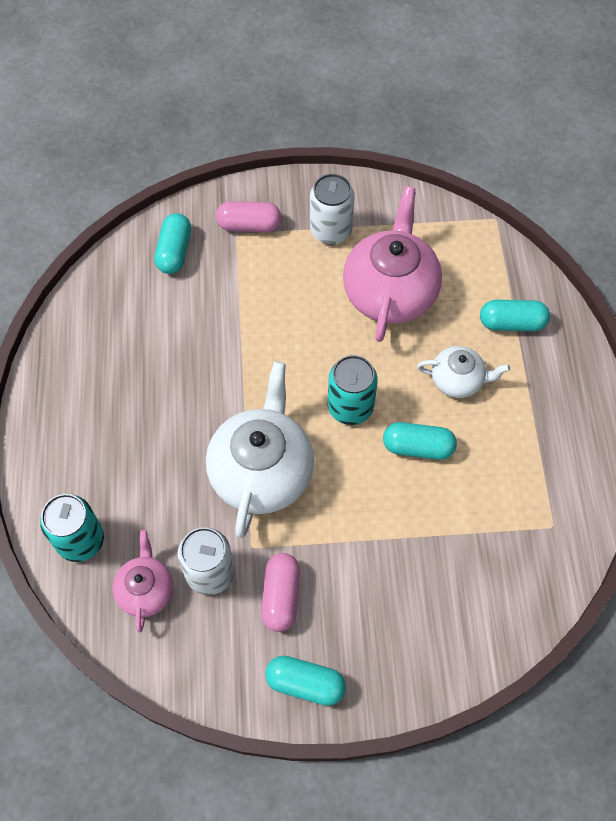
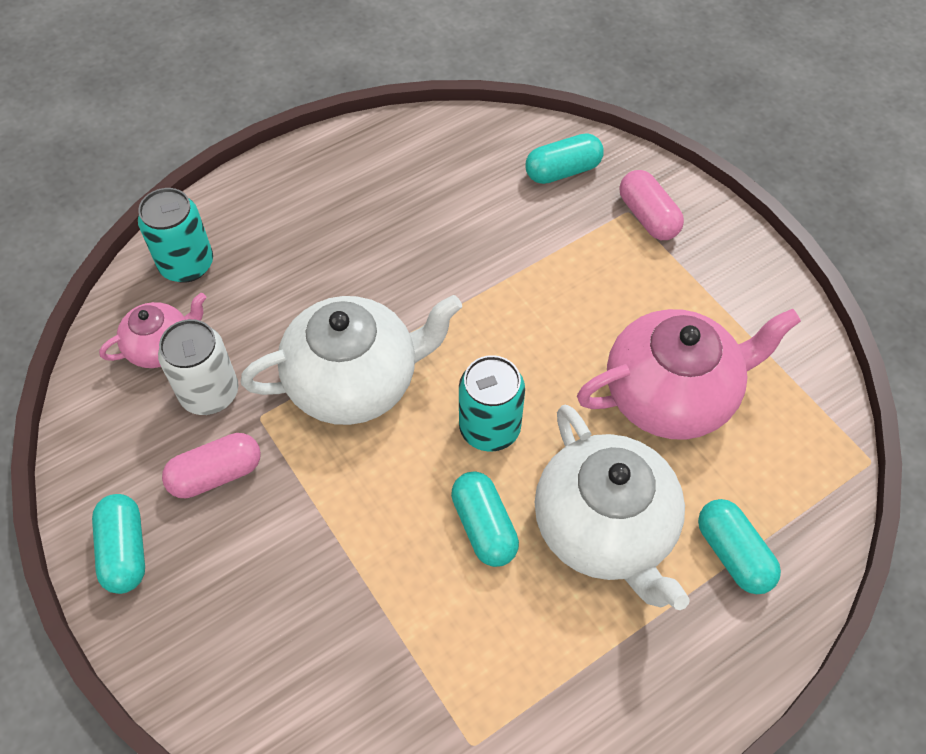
camera: 60 degrees right, 5 degrees down
(330, 230) = (704, 294): white can -> none
(457, 380) = (605, 528): white teapot -> white teapot, size x1.87

